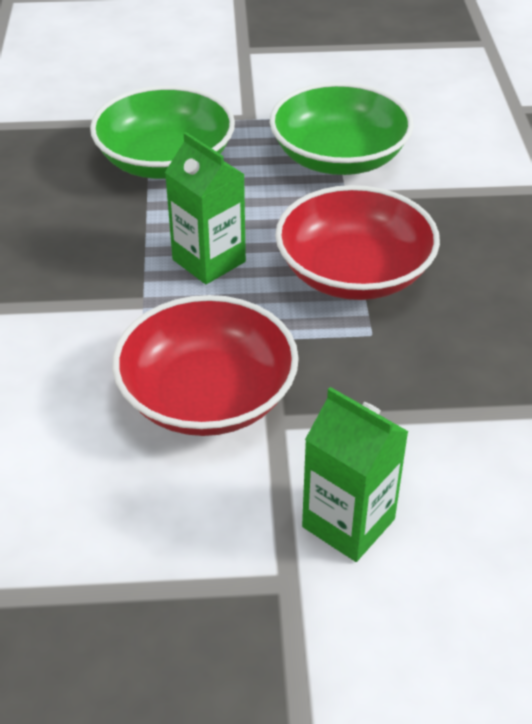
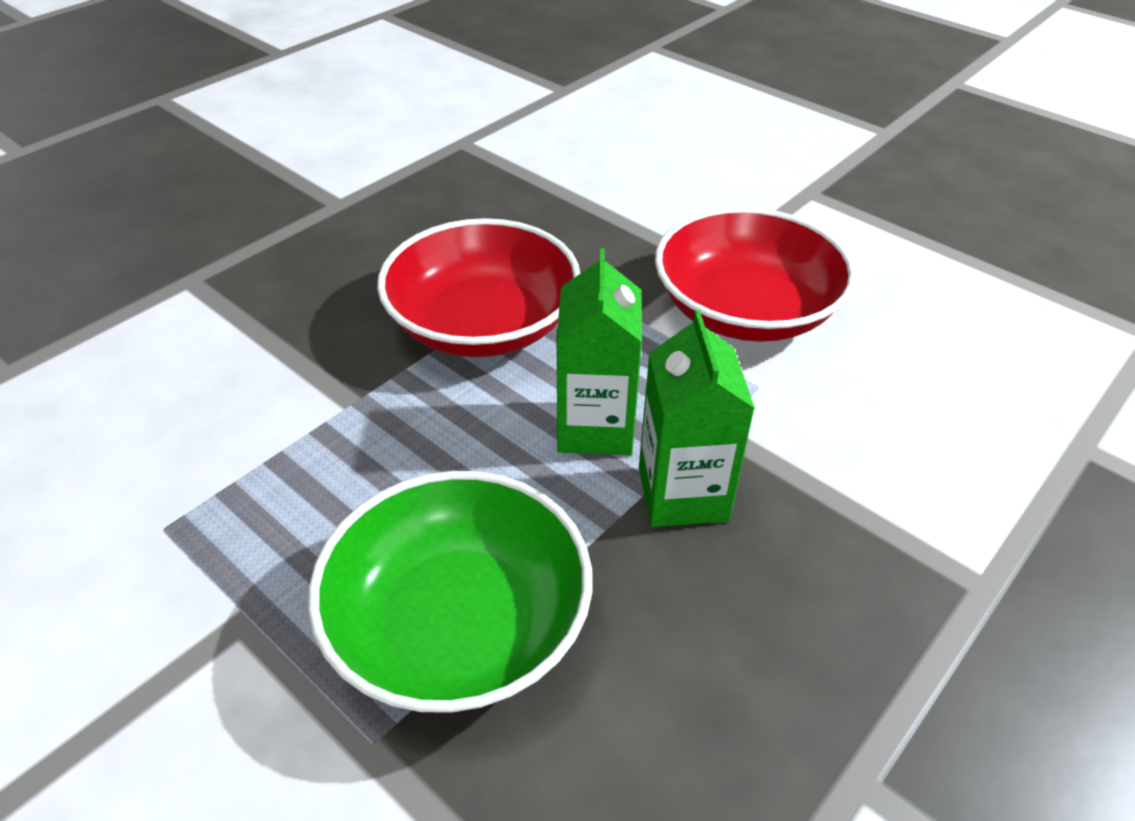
camera: 135 degrees left, 0 degrees up
(339, 157) = (271, 456): green bowl -> none
(348, 523) = (735, 194): green carton -> green carton (683, 493)

